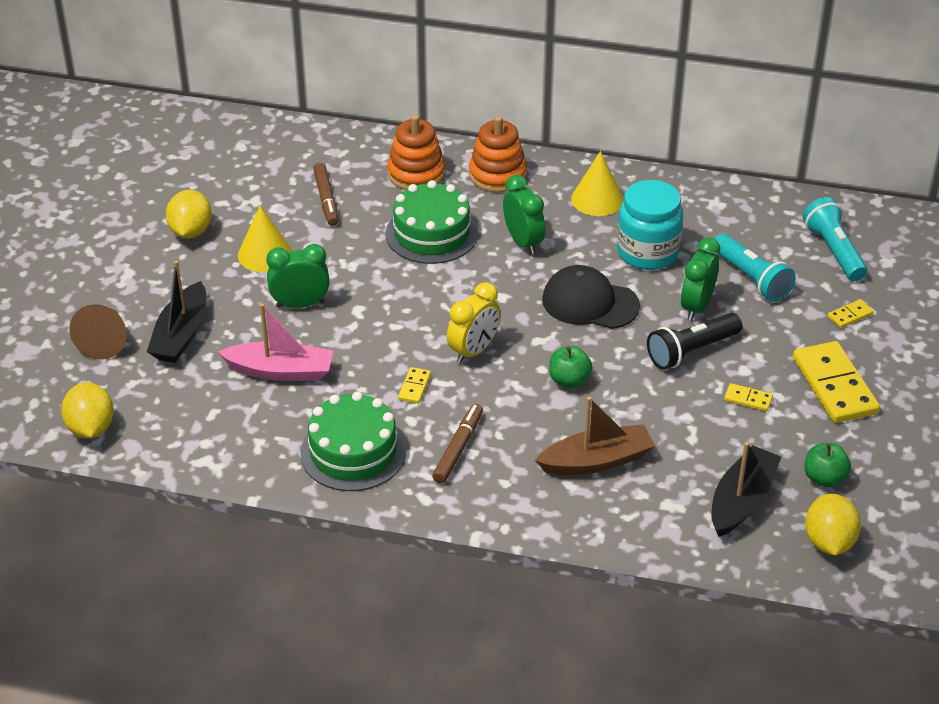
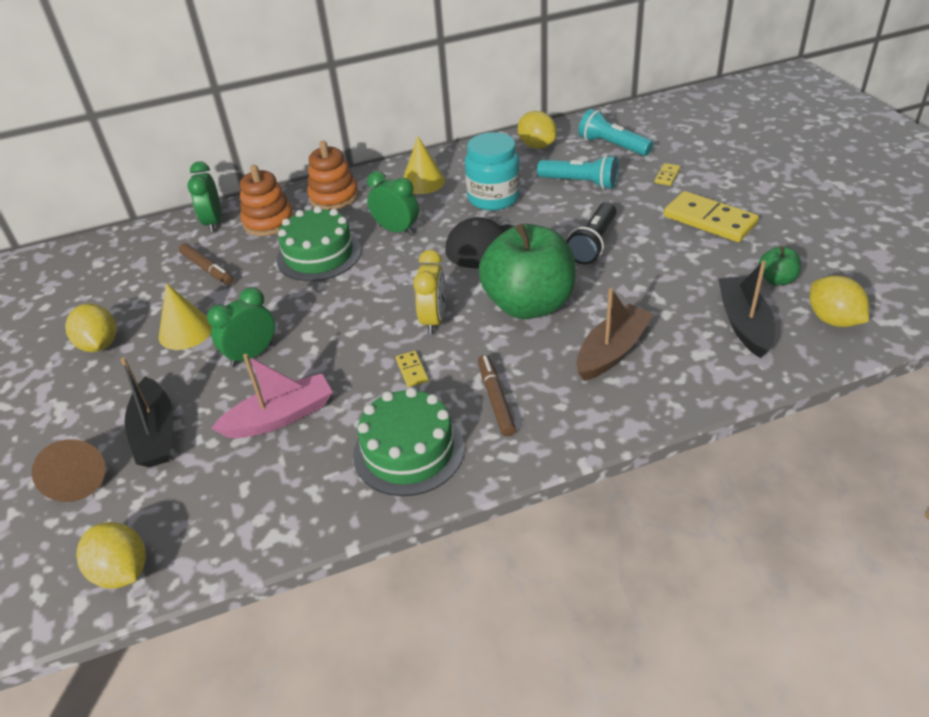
camera: 30 degrees left, 0 degrees up
(569, 380) = (529, 304): green apple -> green apple, size x2.37
(697, 307) = (564, 215): green clock -> green clock (213, 222)
(748, 399) = (666, 255): yellow domino -> none
(754, 212) = (537, 146): none -> yellow lemon

